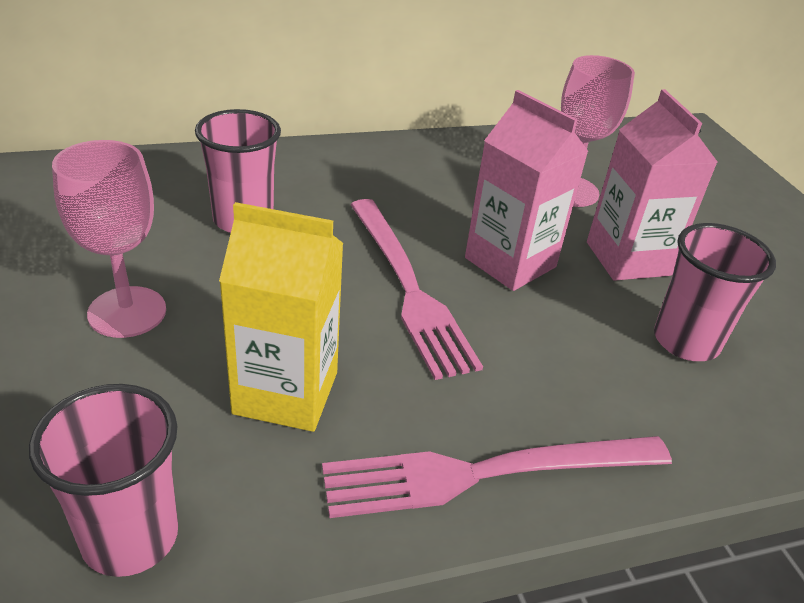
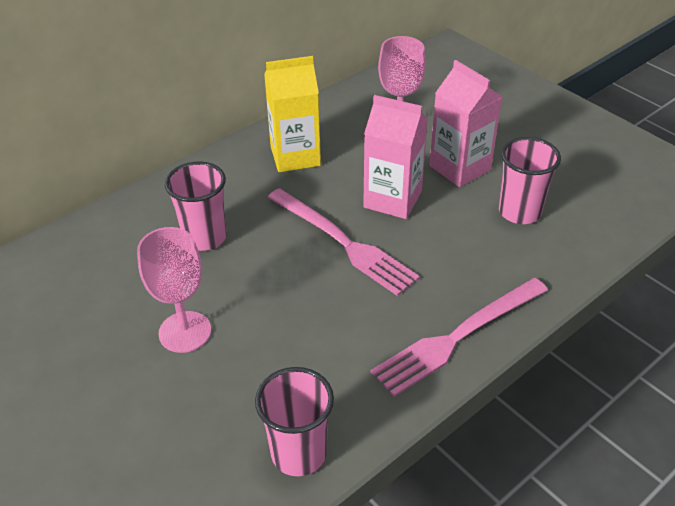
camera: 20 degrees left, 5 degrees up
(286, 393) = (320, 340): yellow carton -> yellow carton (295, 156)

